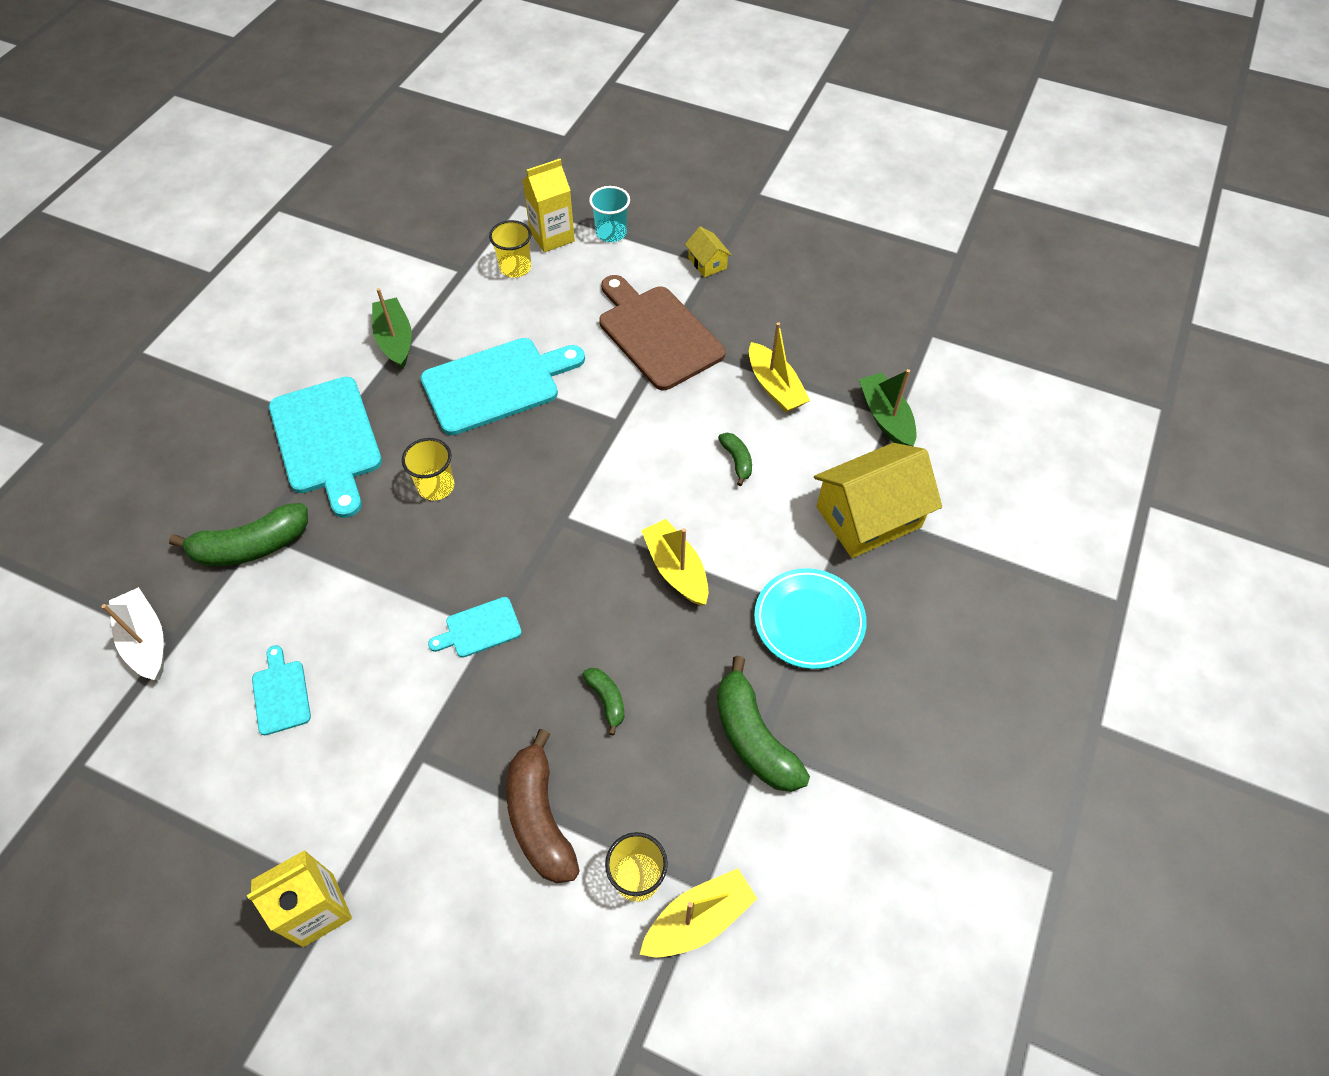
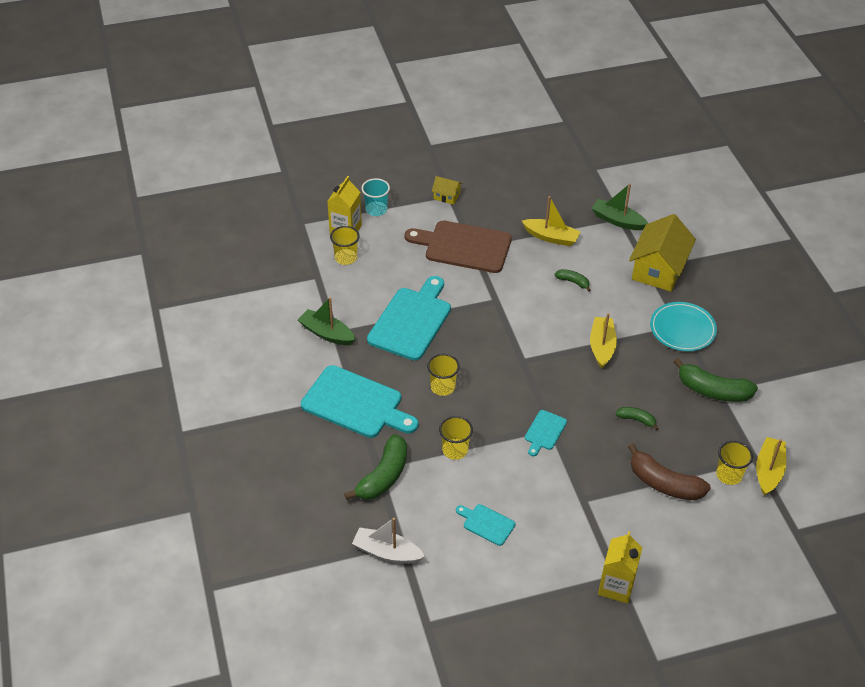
camera: 40 degrees left, 10 degrees down
(358, 573) = (455, 450): none -> yellow cup
(676, 569) = (602, 347): yellow boat -> yellow boat turned 75 degrees clockwise

